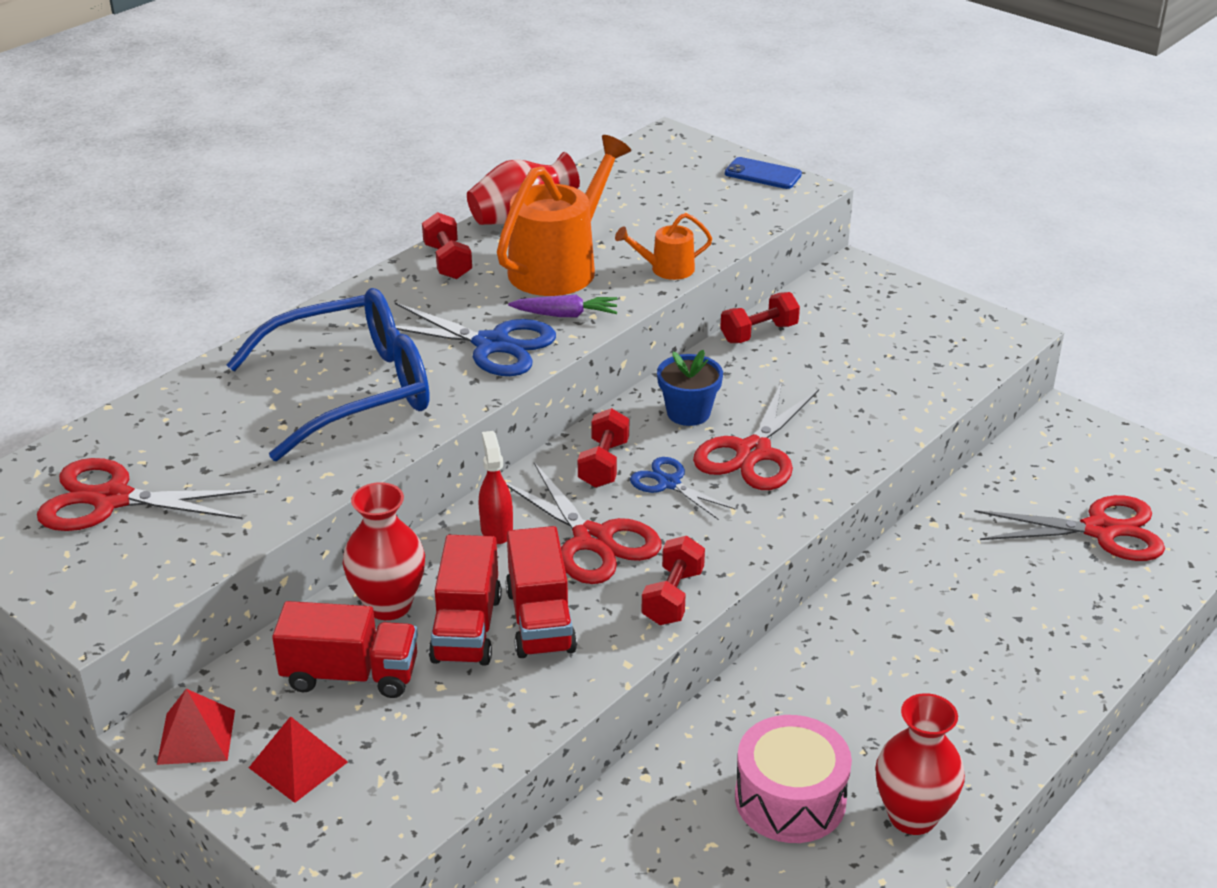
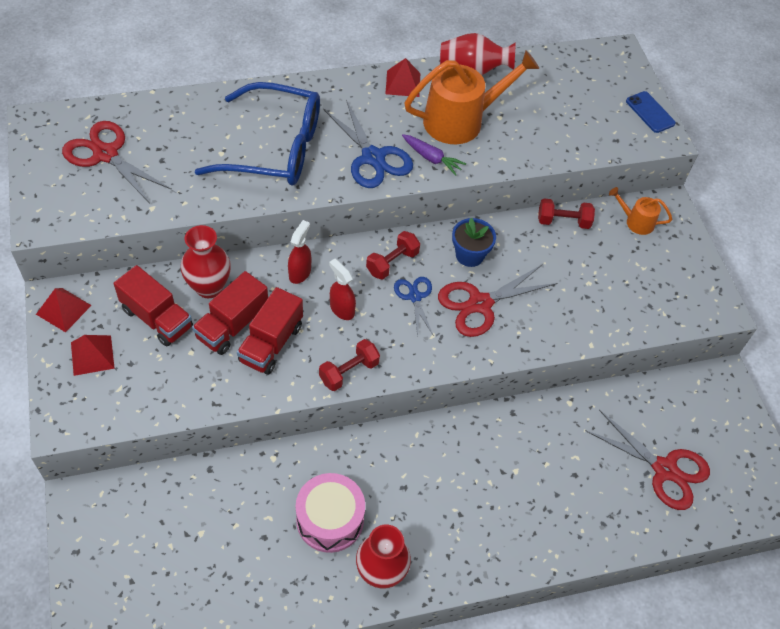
camera: 30 degrees right, 20 degrees up
(447, 262) = (403, 83): red dumbbell -> red pyramid
(592, 540) = (342, 309): red scissors -> red spray bottle
(666, 269) = (520, 156): orange watering can -> orange watering can (636, 222)

